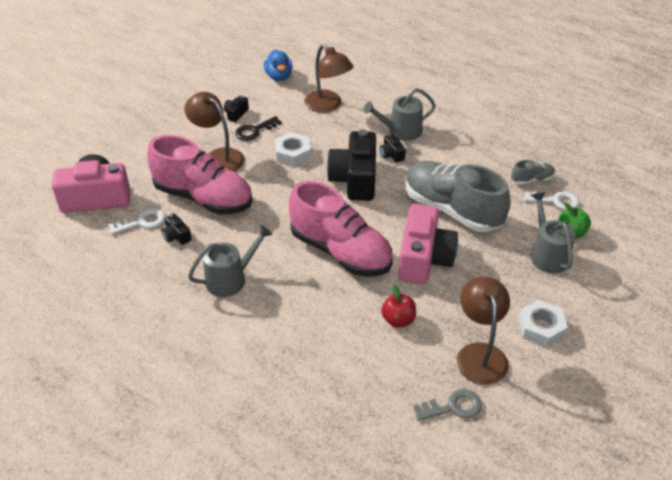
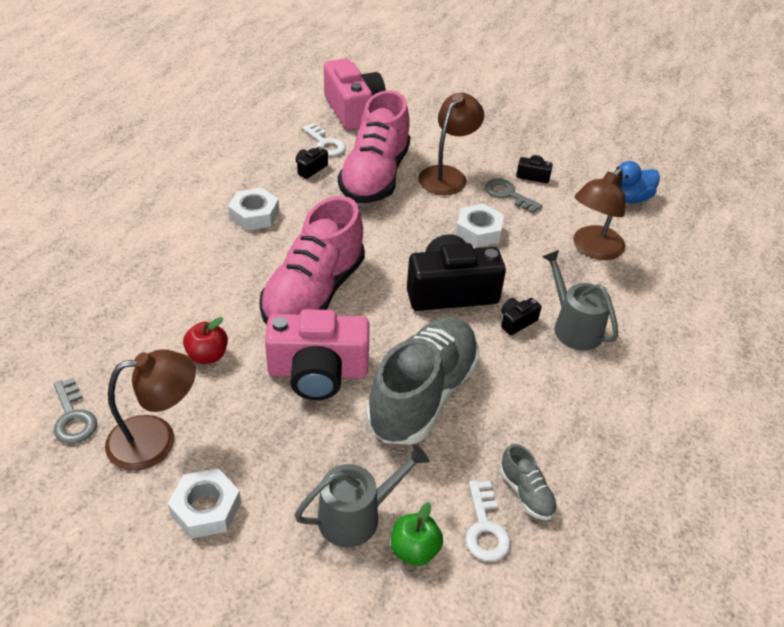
camera: 75 degrees right, 0 degrees up
(230, 279) = (254, 215): grey watering can -> white nut
(254, 131) = (508, 195): black key -> grey key

